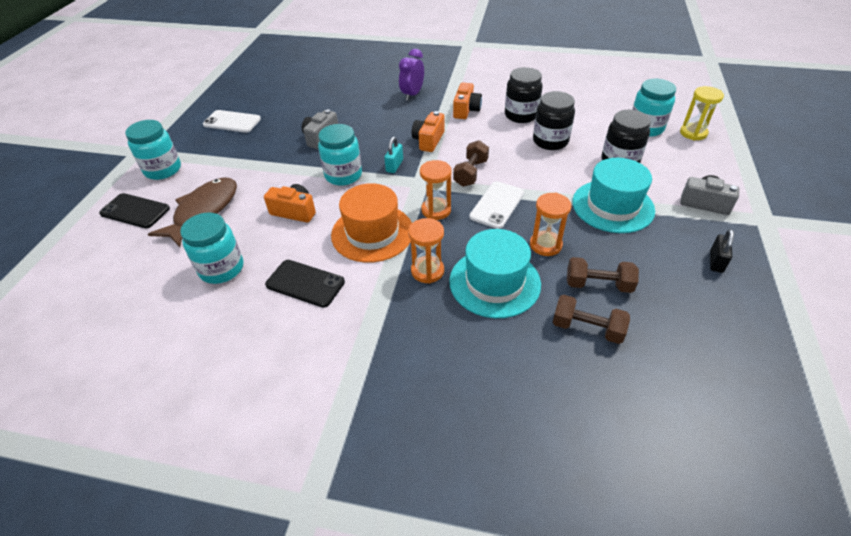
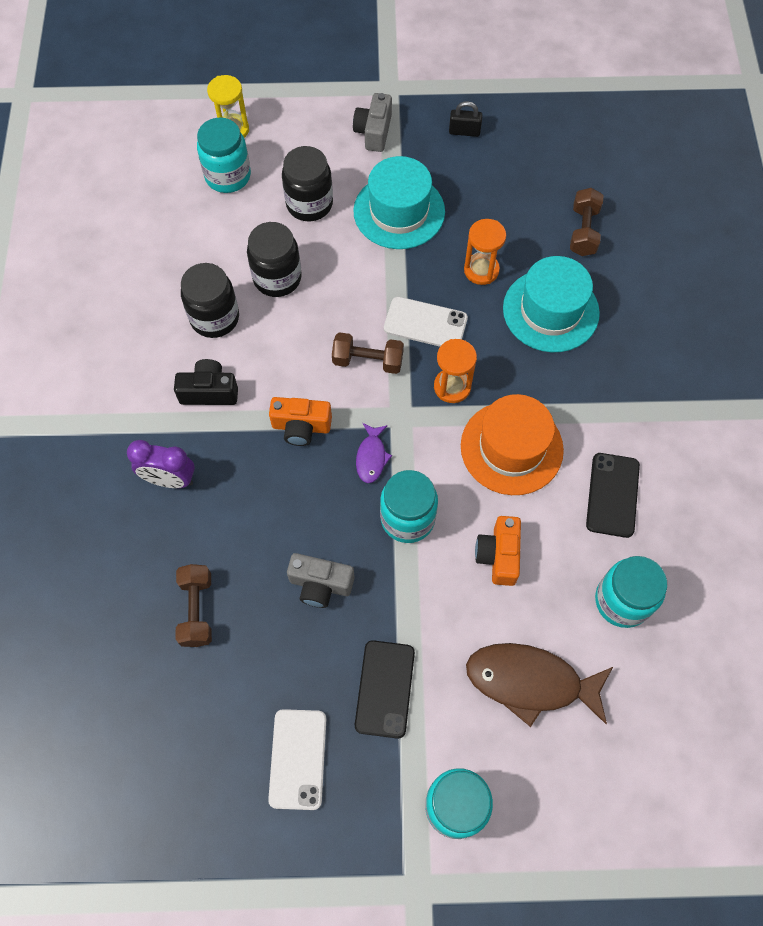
camera: 105 degrees left, 20 degrees up
(135, 211) = (558, 787): black phone -> black phone (385, 688)
(394, 166) = (371, 457): turquoise padlock -> purple fish
(427, 271) = (554, 375): orange hourglass -> none
(466, 110) = (209, 391): orange camera -> black camera
(598, 284) = (525, 223): brown dumbbell -> brown dumbbell (197, 610)

